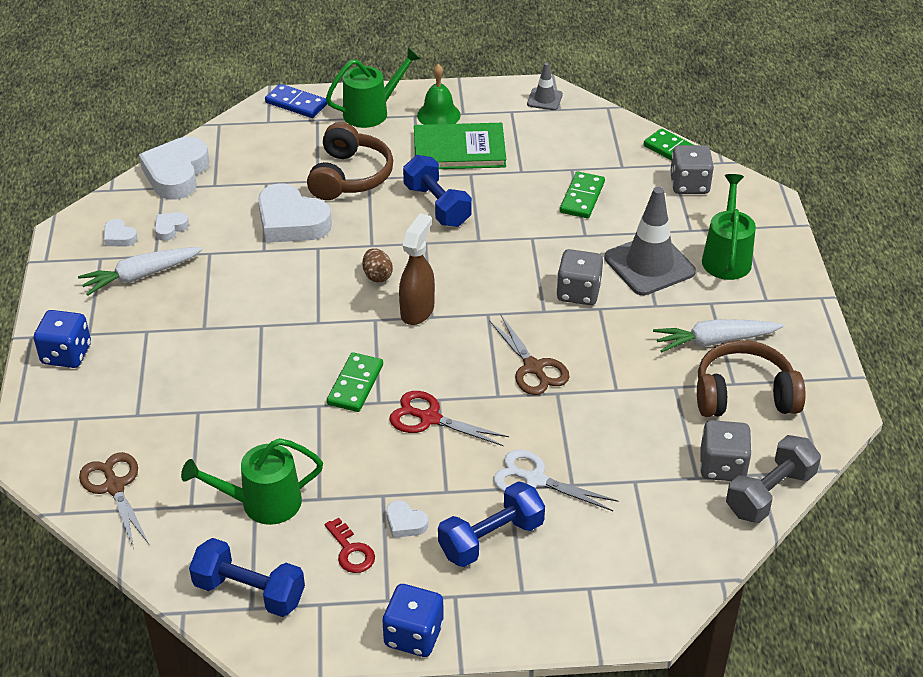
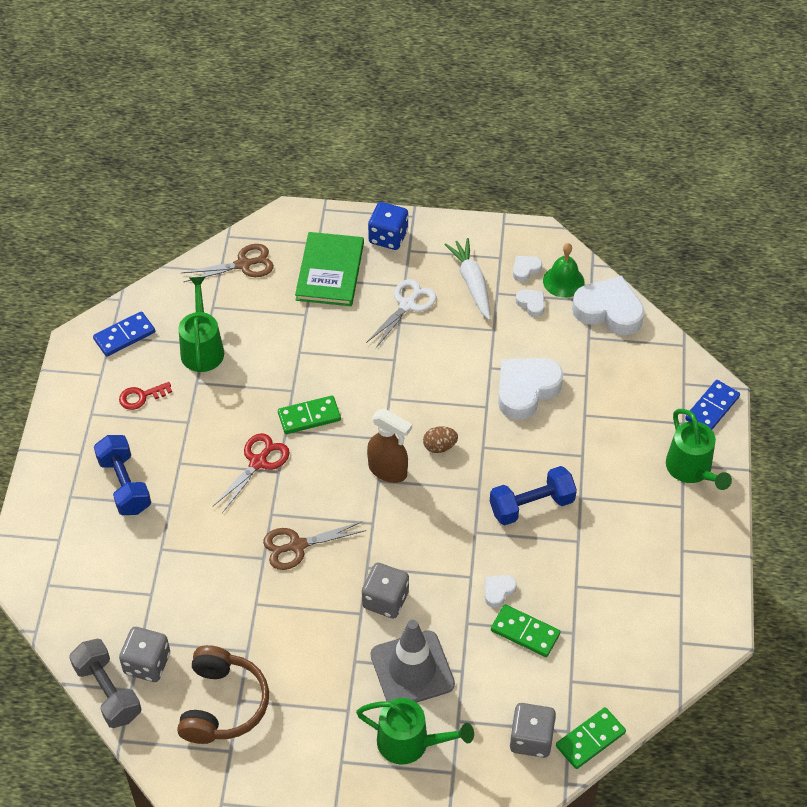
camera: 100 degrees right, 10 degrees up
(249, 592) = (124, 336): blue dumbbell -> blue domino
(349, 176) = (587, 440): brown headphones -> none
(355, 384) = (309, 416): green domino -> green domino turned 45 degrees counterclockwise
(405, 523) = (156, 432): white heart -> white heart (498, 591)
(414, 635) = (56, 425): blue dice -> none
(438, 115) = (680, 527): green bell -> green bell (563, 281)
(459, 149) = (618, 537): green book -> green book (330, 271)
(535, 480) = (173, 524): white scissors -> white scissors (407, 305)
(544, 99) = (700, 631): grey traffic cone -> none
(714, 341) = (295, 699): white carrot -> none

